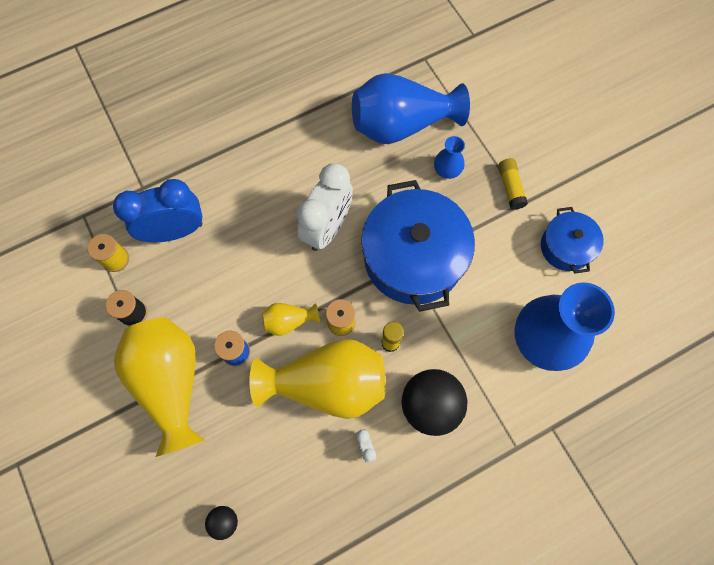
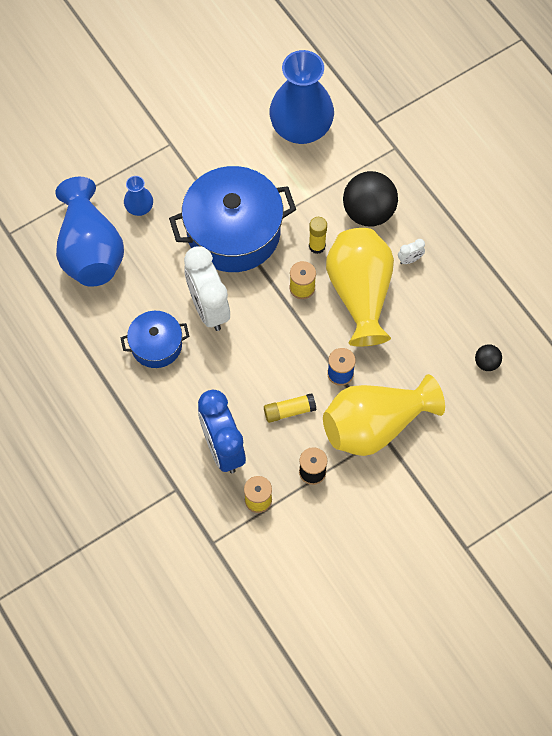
camera: 95 degrees left, 5 degrees down
(289, 321) = (305, 332): yellow vase -> none
(327, 228) = (209, 308): white clock -> white clock turned 135 degrees counterclockwise
(510, 187) = (155, 154): yellow glue stick -> yellow glue stick (289, 411)
(565, 247) = (212, 110): blue pot -> blue pot (156, 345)

